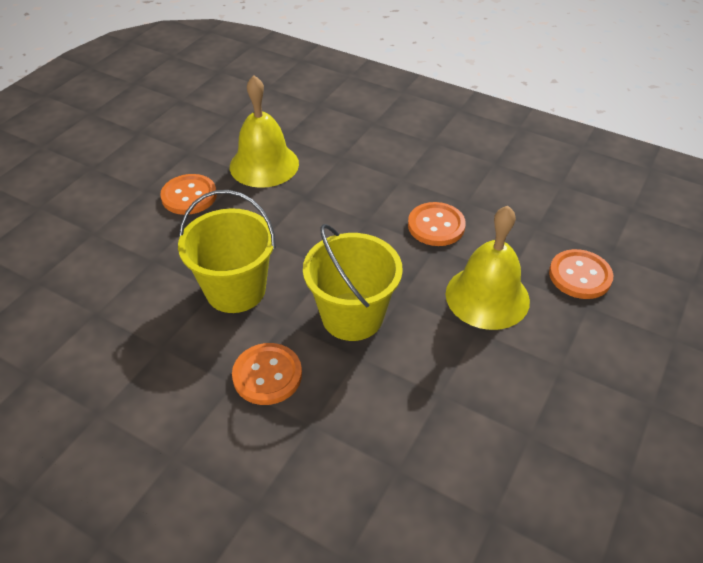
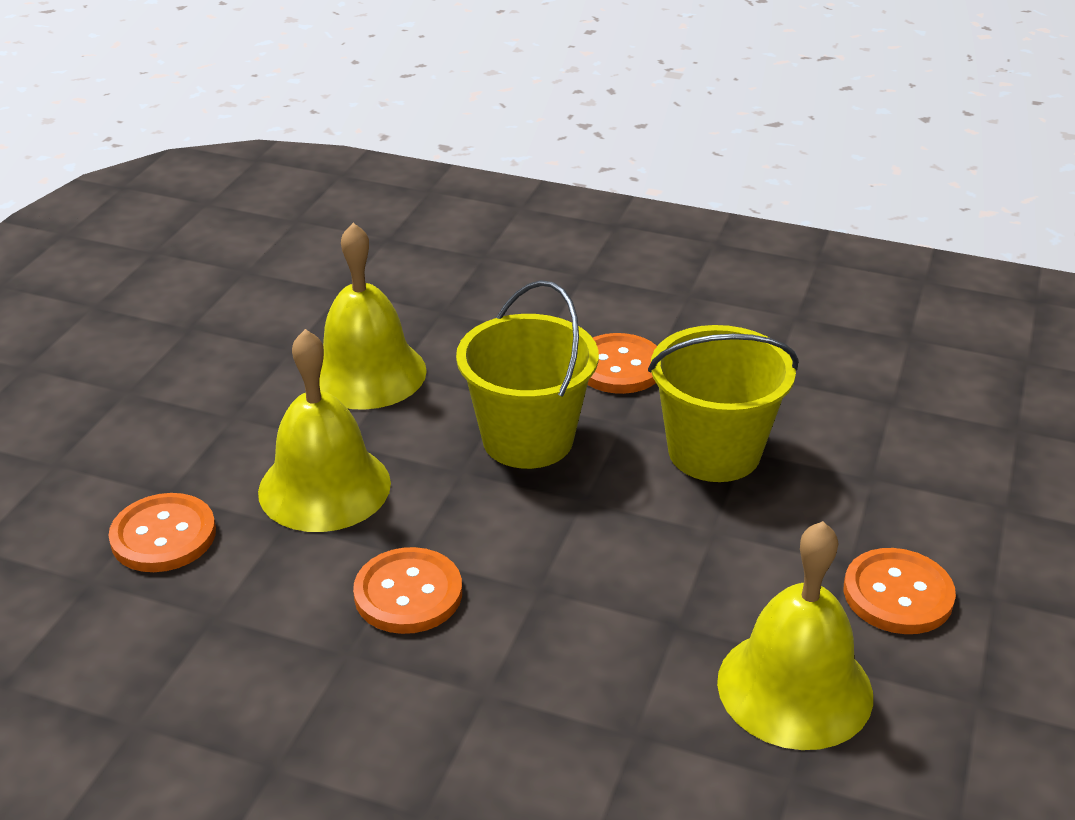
camera: 170 degrees right, 10 degrees down
(464, 397) = (367, 373): none -> yellow bell

